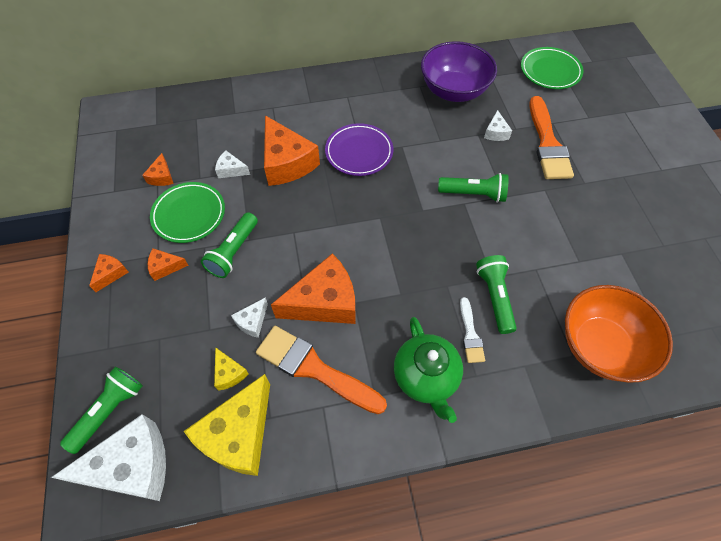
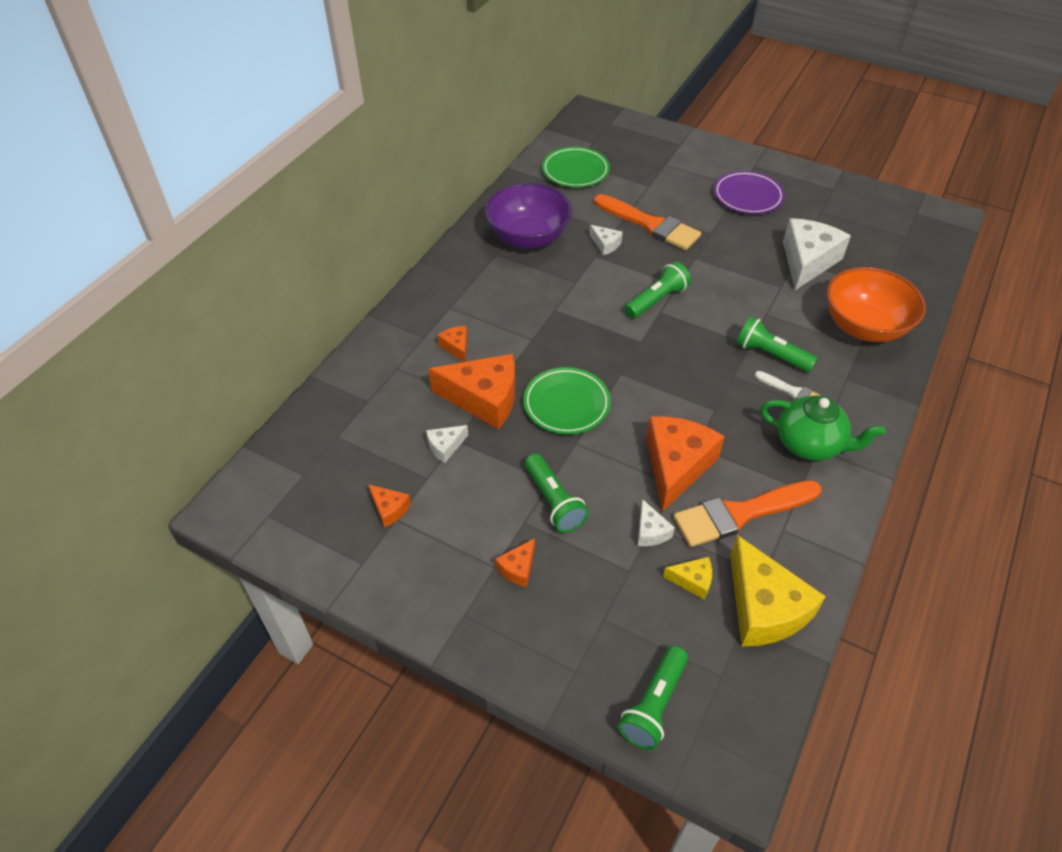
camera: 50 degrees left, 10 degrees down
(109, 410) = (653, 705): green flashlight -> green flashlight turned 135 degrees counterclockwise
(110, 274) = (479, 622): orange cheese -> orange cheese (456, 347)
(132, 466) = (732, 714): white cheese -> white cheese (807, 261)
(189, 214) = (468, 512): green plate -> green plate (566, 404)
(359, 152) = (529, 341): purple plate -> purple plate (748, 196)

